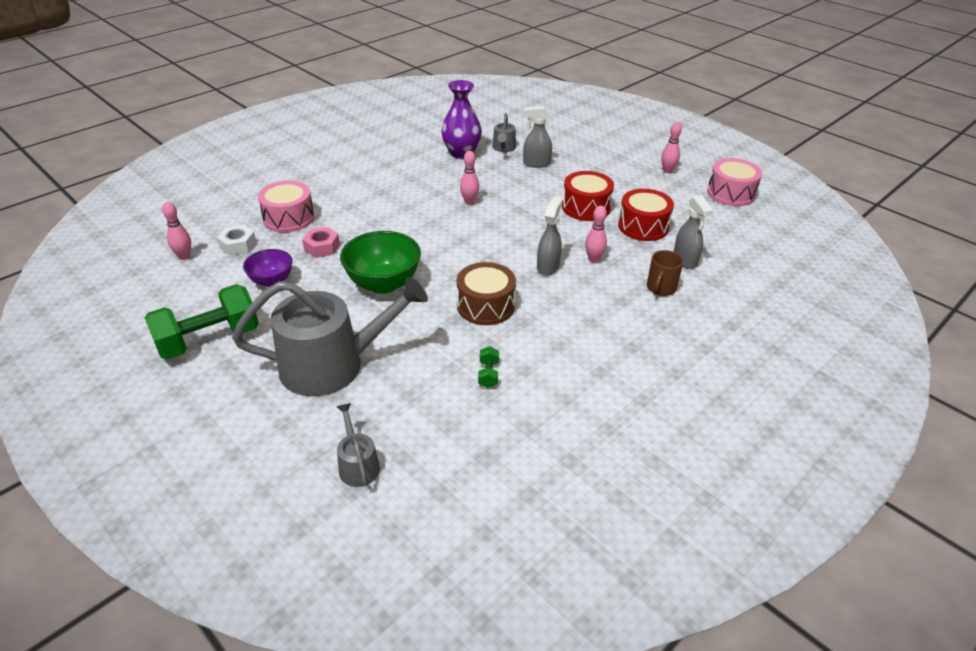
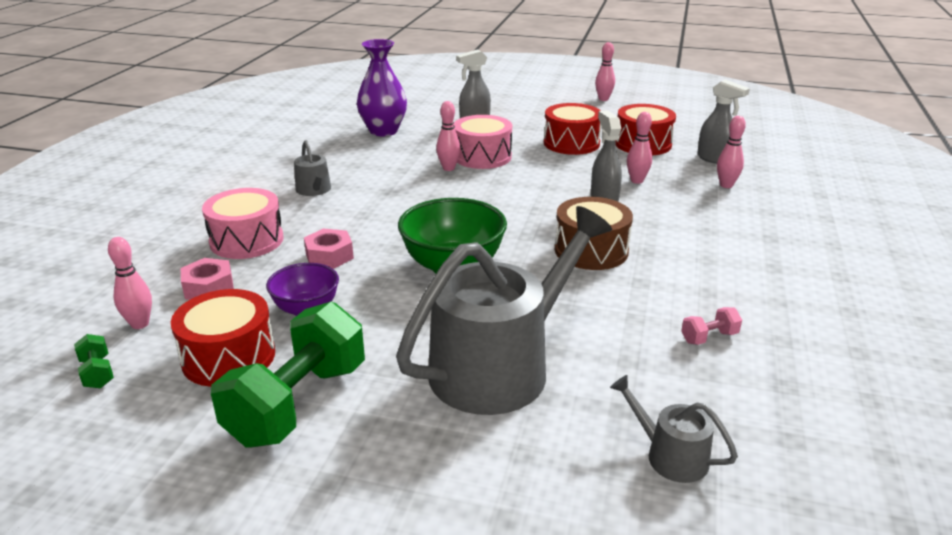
camera: 30 degrees left, 10 degrees down
(205, 296) = (229, 357): none -> red drum
(238, 245) = (209, 288): white nut -> pink nut
(481, 403) = (709, 337): none -> pink dumbbell
(488, 374) = (679, 309): green dumbbell -> green dumbbell (97, 373)
(503, 148) = (423, 117): grey watering can -> grey watering can (314, 190)
(660, 288) = (726, 185): brown mug -> pink bowling pin
(731, 193) = (678, 102): pink drum -> pink drum (482, 156)

